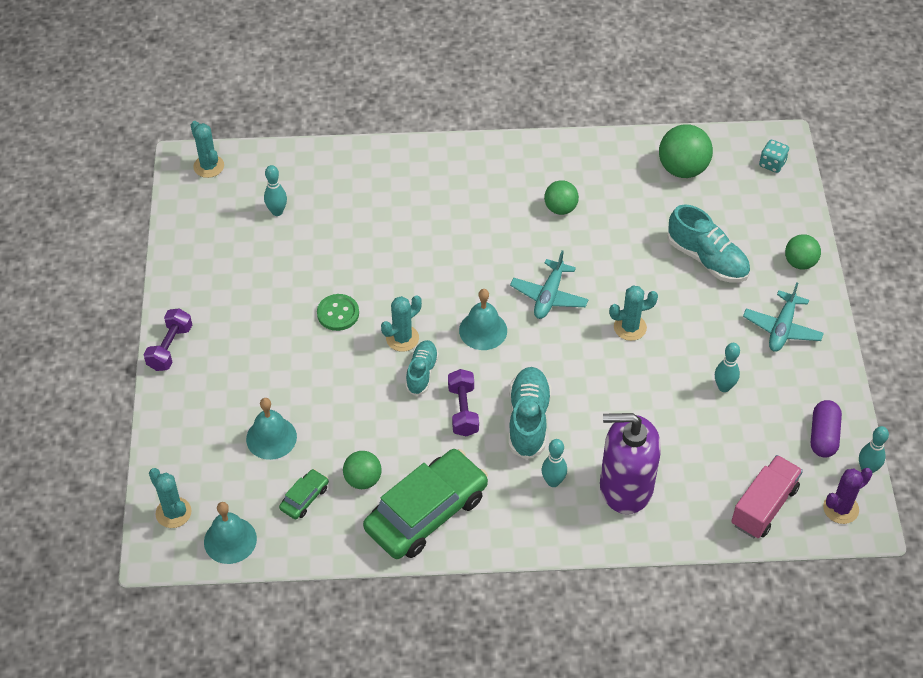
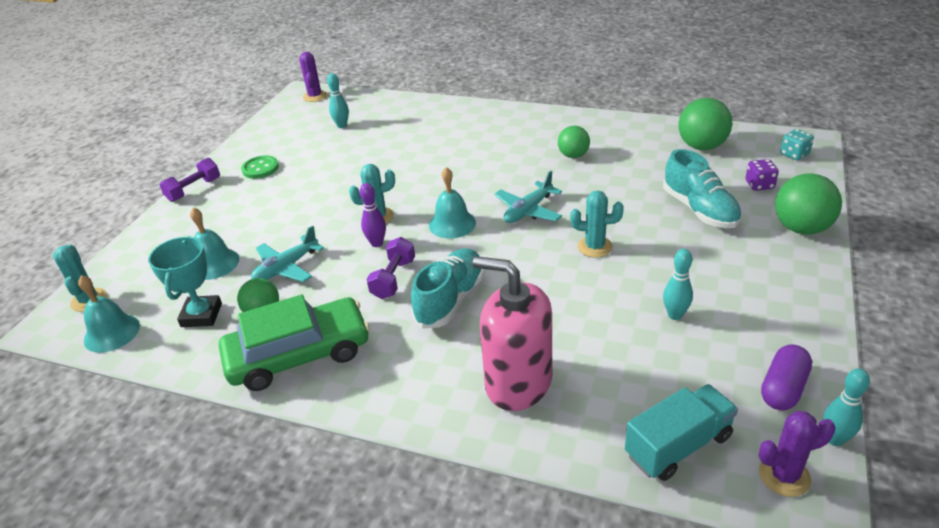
camera: 25 degrees right, 15 degrees down
(208, 166) = (315, 96): turquoise cactus -> purple cactus
(304, 498) = (201, 315): green car -> turquoise trophy
(338, 313) = (338, 191): green button -> green button (260, 168)
(422, 372) = (377, 243): turquoise shoe -> purple bowling pin
(553, 482) = (442, 358): turquoise bowling pin -> none
(625, 487) = (518, 383): purple soap dispenser -> pink soap dispenser
(751, 214) = (759, 185): none -> purple dice
(764, 506) = (678, 446): pink truck -> turquoise truck
(782, 328) = (763, 277): turquoise plane -> turquoise plane (286, 267)
(800, 262) = (801, 228): green ball -> green ball, size x1.58

